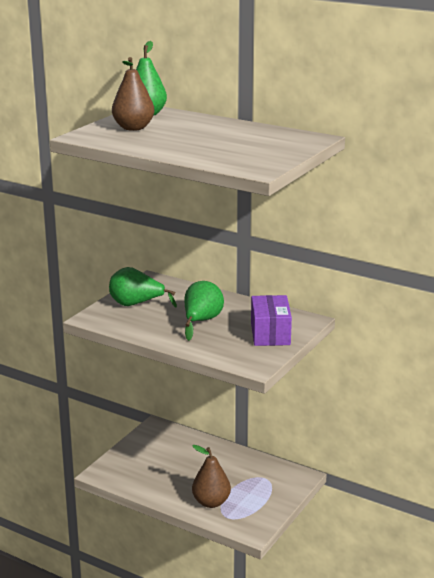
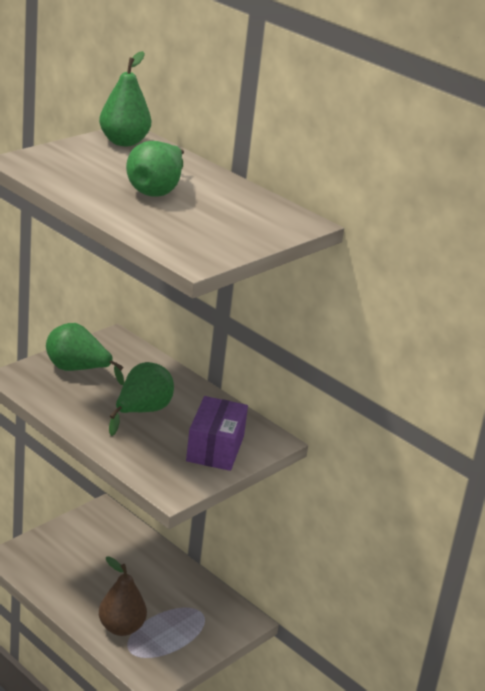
camera: 10 degrees right, 5 degrees up
(133, 128) = (91, 161): brown pear -> none
(195, 137) = (156, 190): none -> green pear

